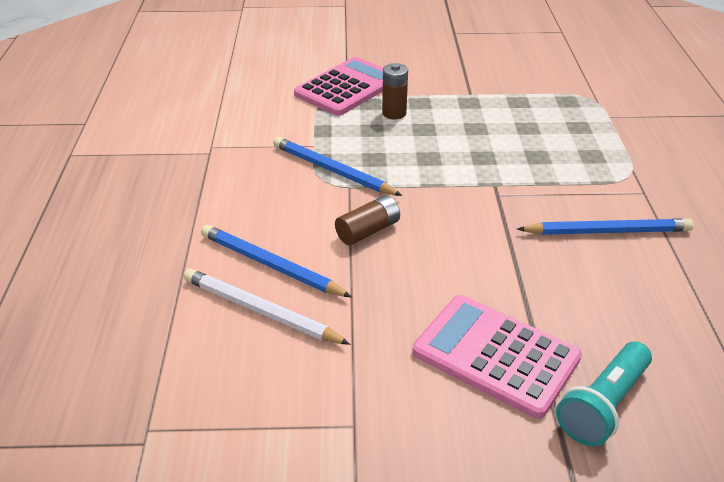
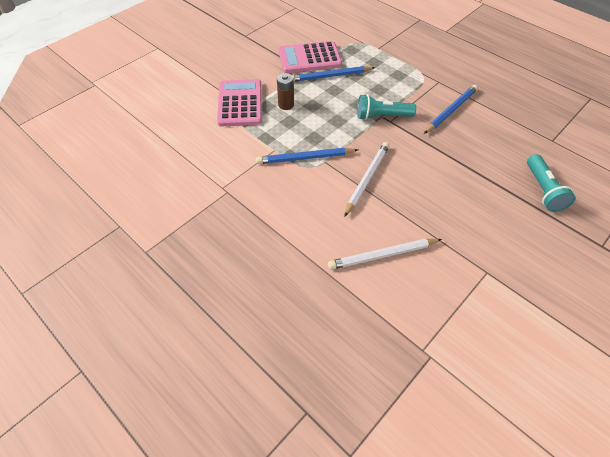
camera: 45 degrees left, 15 degrees up
(271, 265) = (353, 229): blue pencil -> blue pencil (330, 76)
(368, 231) = (367, 179): brown battery -> white pencil
(494, 184) = (382, 116): none -> turquoise flashlight
(495, 355) = (489, 199): pink calculator -> pink calculator (309, 58)

